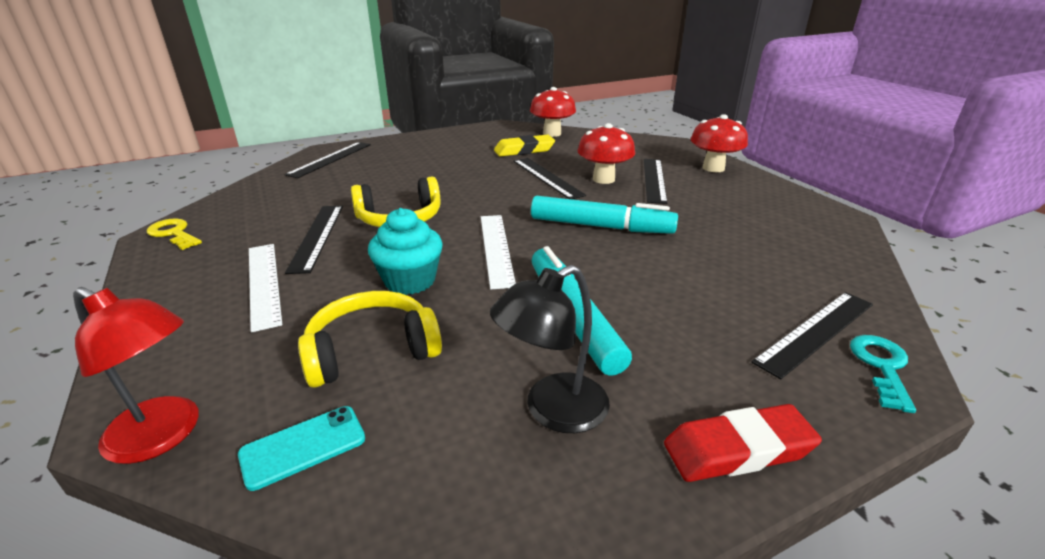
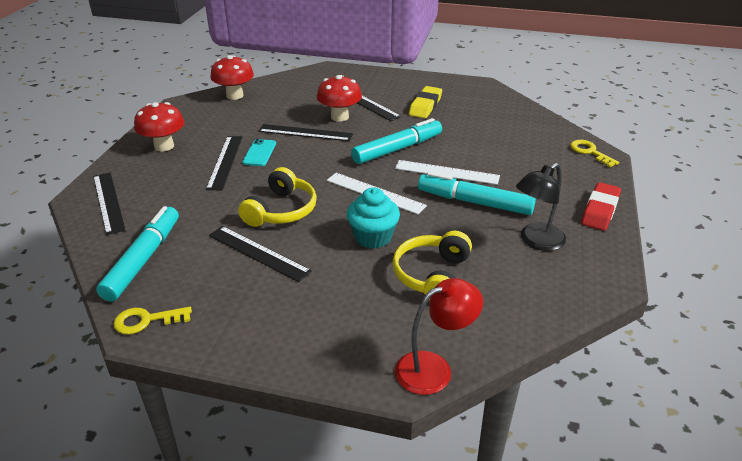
camera: 50 degrees left, 5 degrees up
(262, 199) = (143, 260): none -> turquoise marker
(263, 283) = (300, 294): white ruler -> white ruler (446, 172)
(303, 447) = (490, 322): turquoise phone -> turquoise phone (259, 153)
(524, 150) = (246, 119): yellow eraser -> yellow eraser (425, 106)
(553, 410) = (536, 241): black lamp -> black lamp turned 45 degrees clockwise
(713, 168) = (381, 79): red mushroom -> red mushroom (164, 146)
(816, 332) = (555, 151): black ruler -> black ruler (225, 162)
(881, 366) = (590, 152): turquoise key -> yellow key

